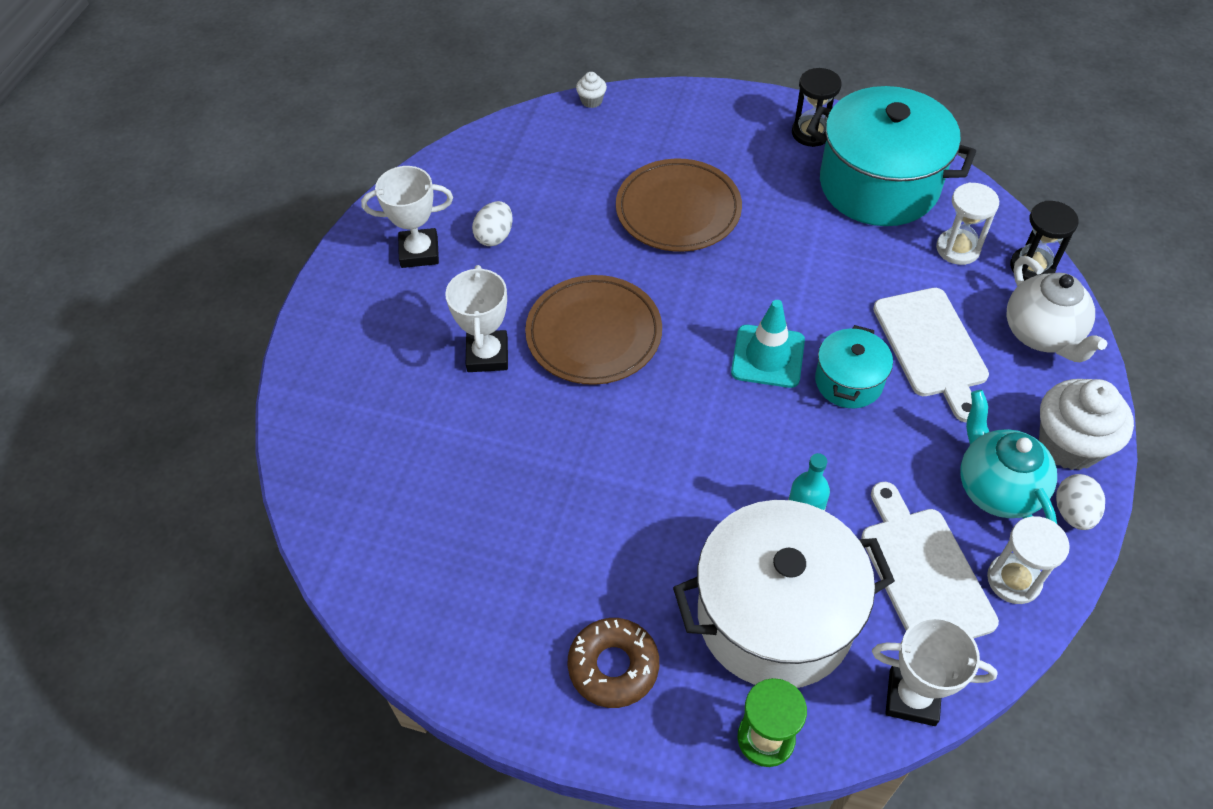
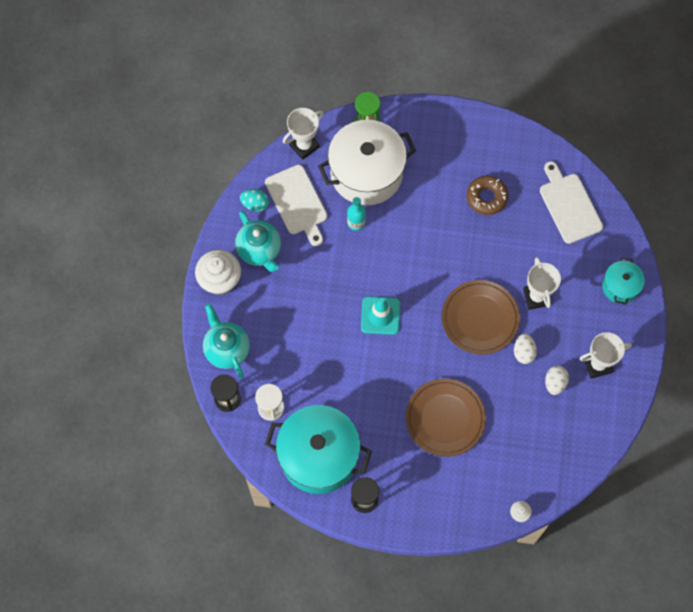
camera: 170 degrees right, 15 degrees up
(613, 666) = (437, 142): brown donut -> brown donut (486, 197)
(848, 381) = (335, 305): turquoise pot -> turquoise pot (620, 286)
(912, 697) = (304, 146): white trophy -> white trophy turned 45 degrees counterclockwise
(931, 347) = (289, 333): white cutting board -> white cutting board (569, 205)
(1013, 580) = (255, 204): white hourglass -> turquoise egg
(1041, 334) = (227, 349): white teapot -> turquoise teapot
(1073, 512) = (223, 242): white egg -> white egg (523, 352)

